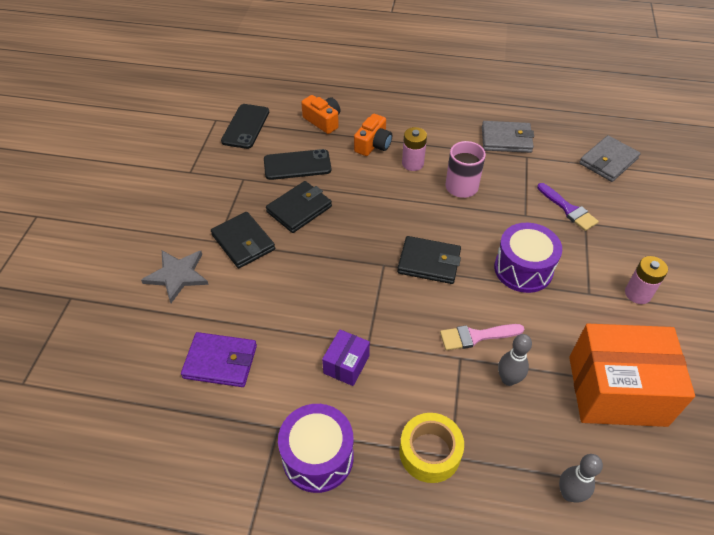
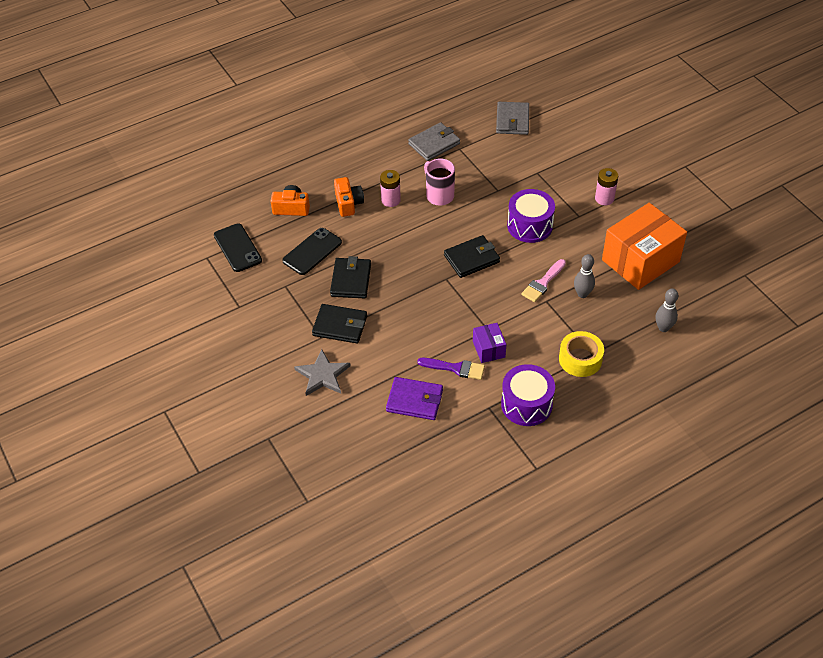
camera: 40 degrees left, 0 degrees up
(220, 362) = (414, 400): purple wallet -> purple wallet turned 45 degrees clockwise
(568, 209) = (519, 170): purple brush -> purple brush (455, 368)

